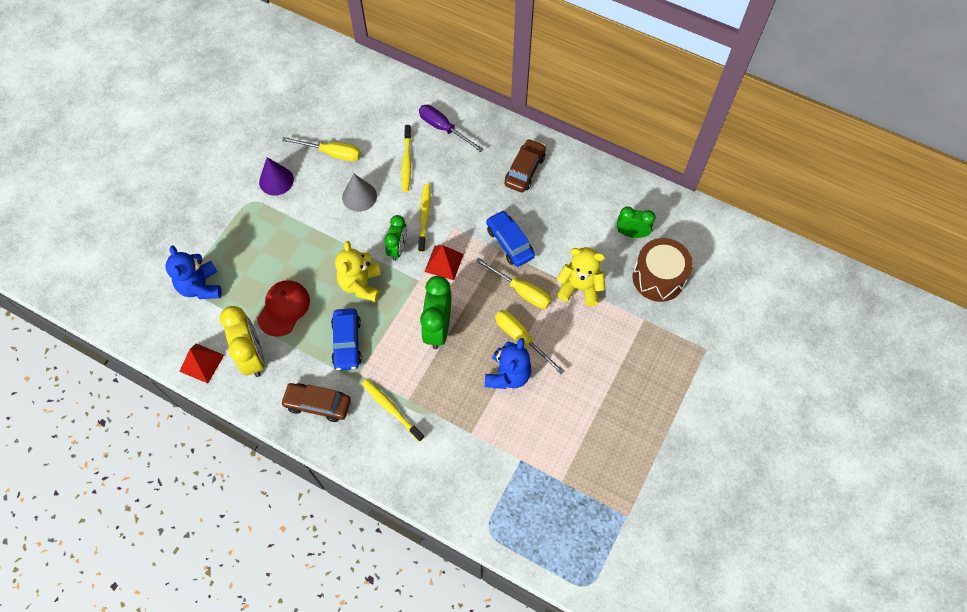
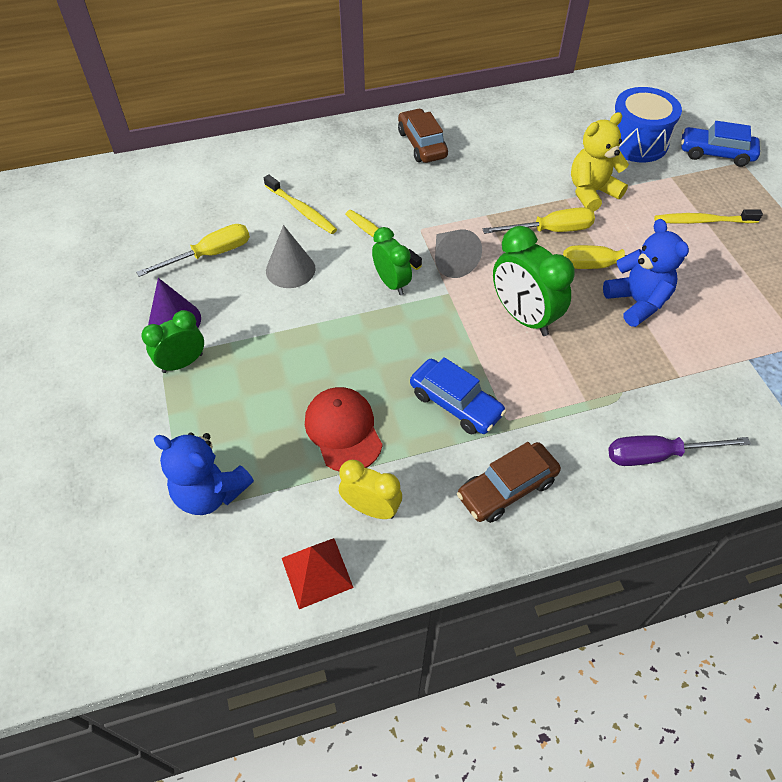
camera: 45 degrees left, 10 degrees down
(253, 356) = (371, 508): yellow clock -> yellow clock, size x0.63
(361, 284) = (397, 341): yellow teddy bear -> none
(391, 409) = (583, 423): yellow toothbrush -> yellow toothbrush (702, 221)
(443, 128) = (302, 162): purple screwdriver -> purple screwdriver (657, 455)
(444, 262) = (451, 261): red pyramid -> grey cone
(510, 242) = (487, 203): blue car -> blue car (715, 153)
(631, 233) = (572, 128): green clock -> green clock (182, 363)
(658, 278) = (636, 142): brown drum -> blue drum

